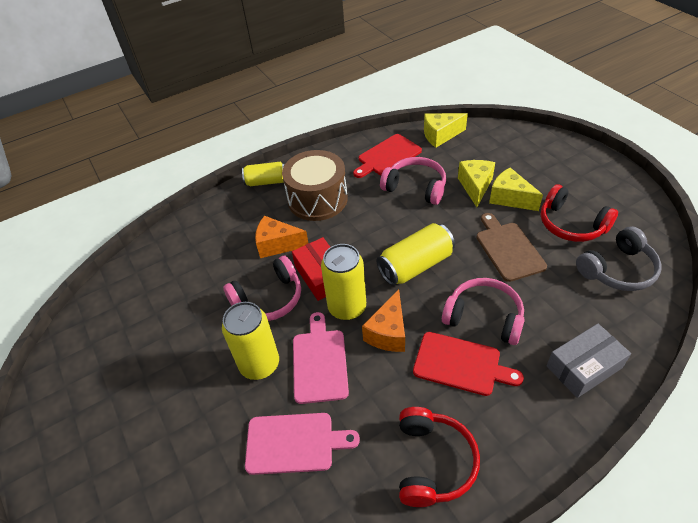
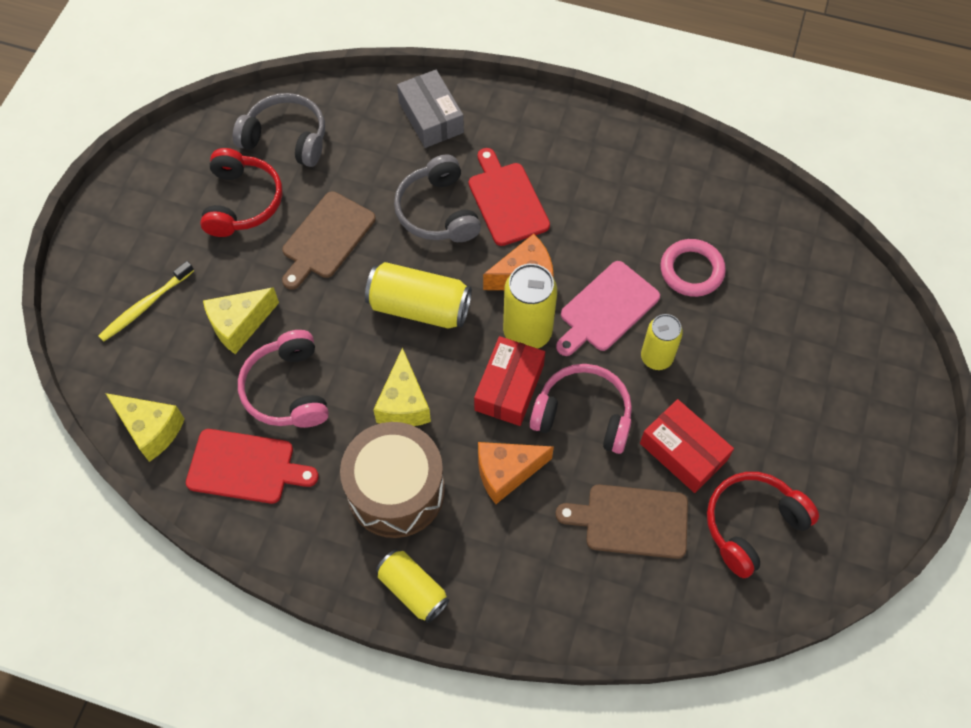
camera: 135 degrees left, 15 degrees up
(193, 279) = (631, 521): none -> brown cutting board
(194, 331) = (683, 452): none -> red box
(259, 364) = (656, 357): yellow can -> yellow can, size x0.67
(277, 245) = (506, 472): orange cheese -> orange cheese turned 105 degrees clockwise
(294, 443) = (691, 270): pink cutting board -> pink ring
(433, 462) = (611, 169): red headphones -> red headphones (752, 524)
(484, 317) = (437, 211): pink headphones -> grey headphones
(510, 198) = (237, 278): yellow cheese -> yellow cheese (403, 403)
(521, 158) = (145, 306): none -> yellow toothbrush
(584, 367) = (431, 117): grey box -> grey box turned 45 degrees clockwise

